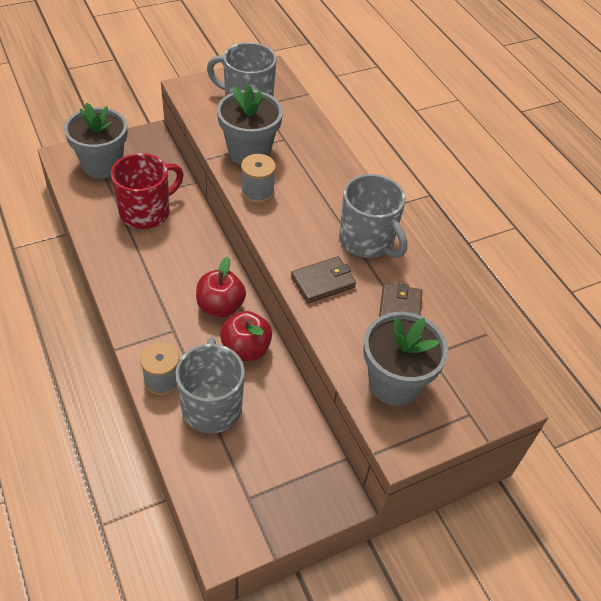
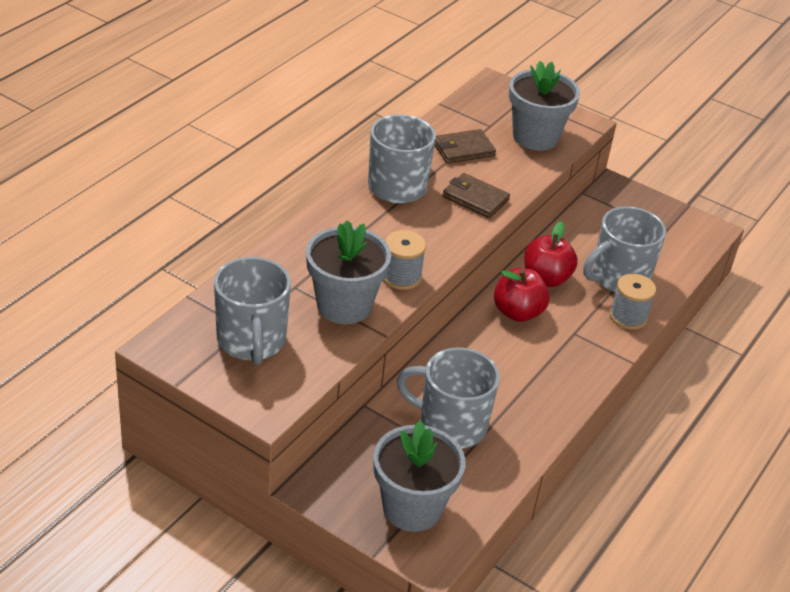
camera: 120 degrees left, 10 degrees down
(146, 212) = (451, 425): red mug -> grey mug

